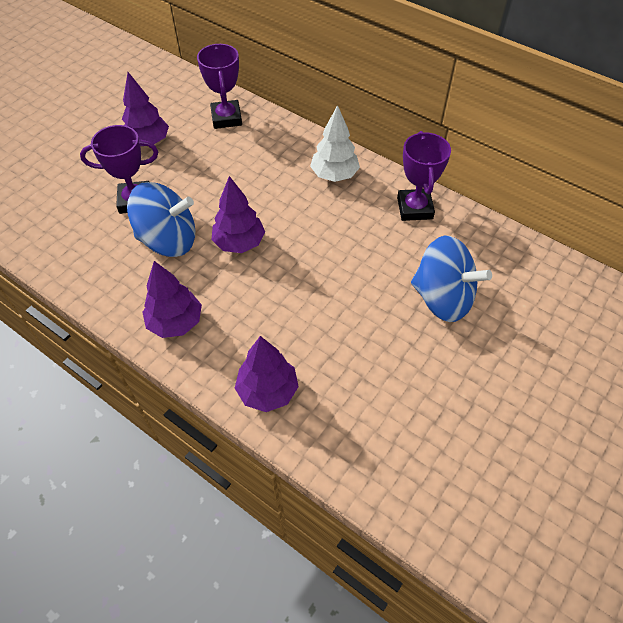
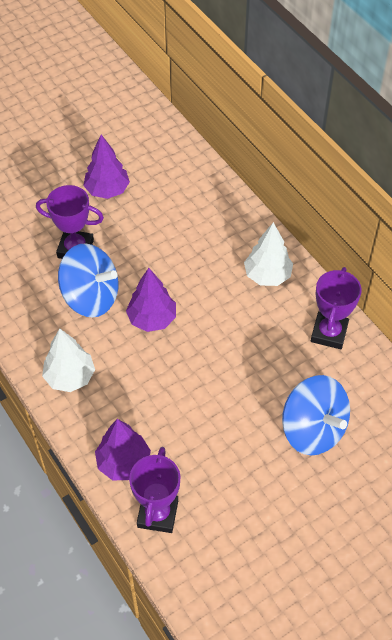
camera: 20 degrees right, 0 degrees up
(175, 322) = (70, 377): purple tree -> white tree
(226, 118) = (189, 184): purple trophy -> purple trophy (157, 514)

